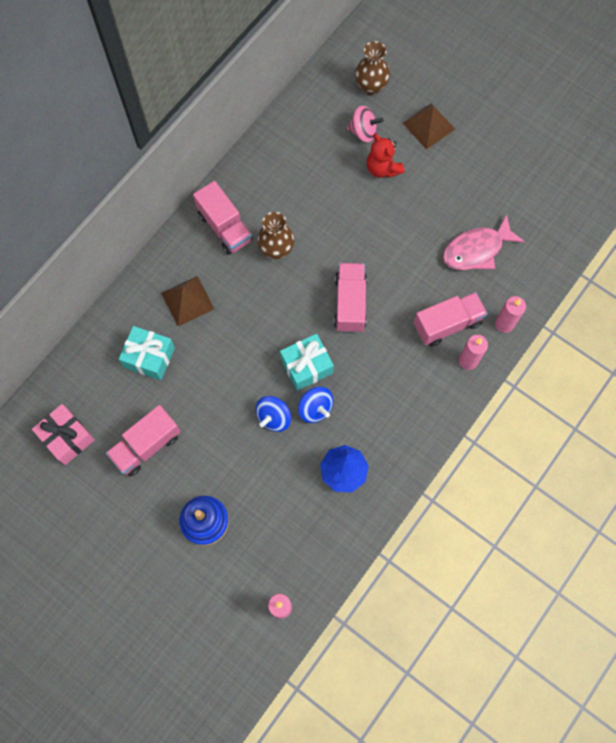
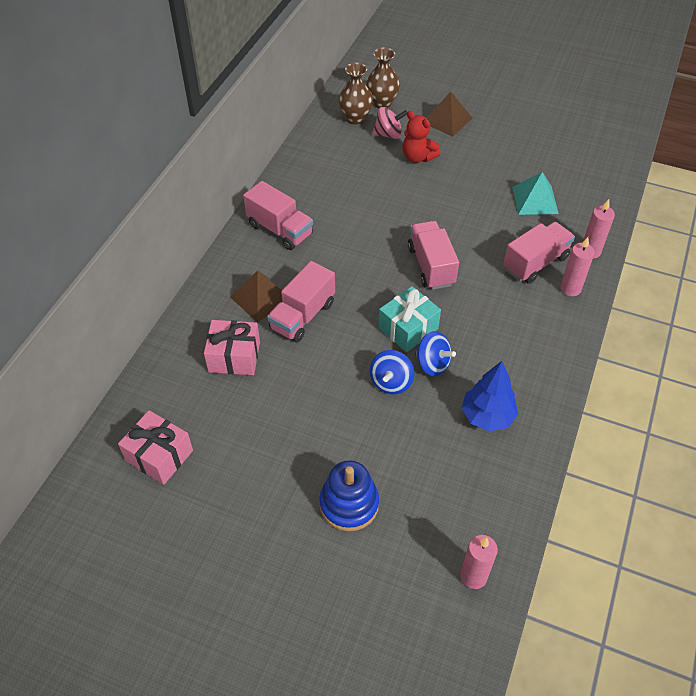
camera: 15 degrees left, 20 degrees down
(146, 445) = (256, 442): pink truck -> pink truck (302, 316)
(149, 357) = (234, 357): turquoise gift -> pink gift
(276, 250) = (339, 238): brown vase -> brown vase (355, 118)
(476, 250) = (535, 200): pink fish -> turquoise pyramid

